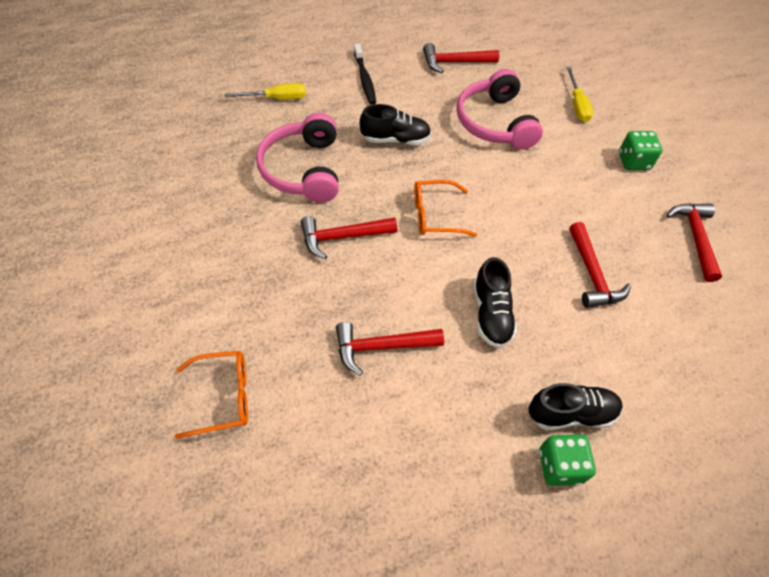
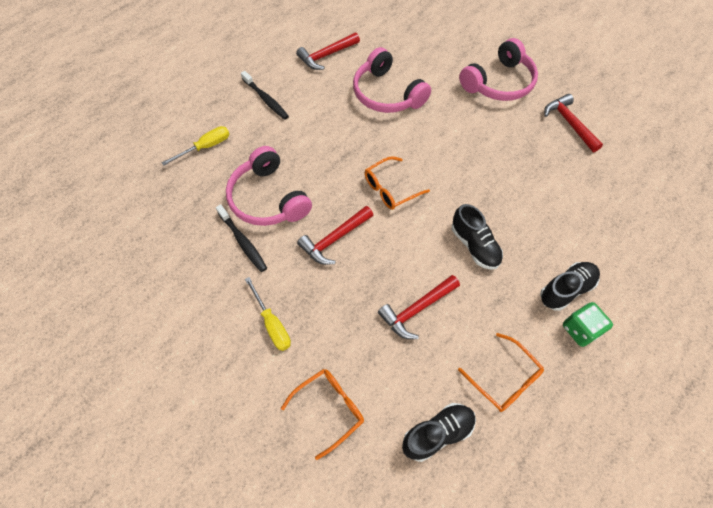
camera: 25 degrees left, 5 degrees up
(251, 198) = (243, 242): none -> black toothbrush
(395, 139) = (322, 140): black shoe -> black shoe (437, 433)
(431, 470) = (504, 379): none -> orange glasses
(577, 105) = (435, 54): yellow screwdriver -> yellow screwdriver (272, 324)
(592, 274) = (521, 182): red hammer -> none
(633, 161) = (499, 83): green dice -> pink headphones

